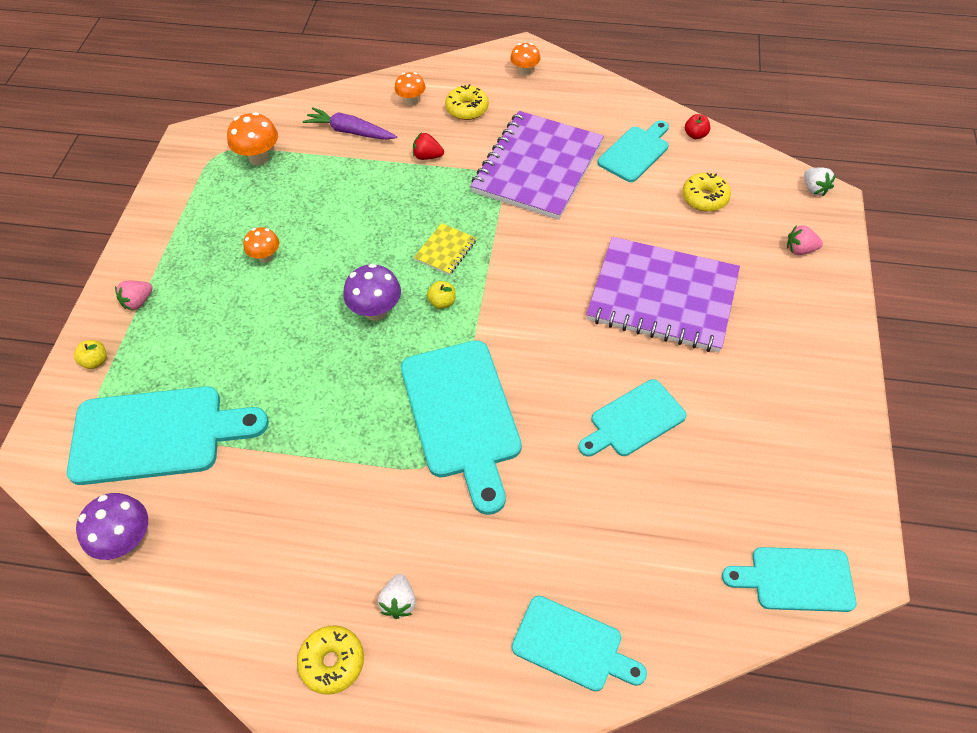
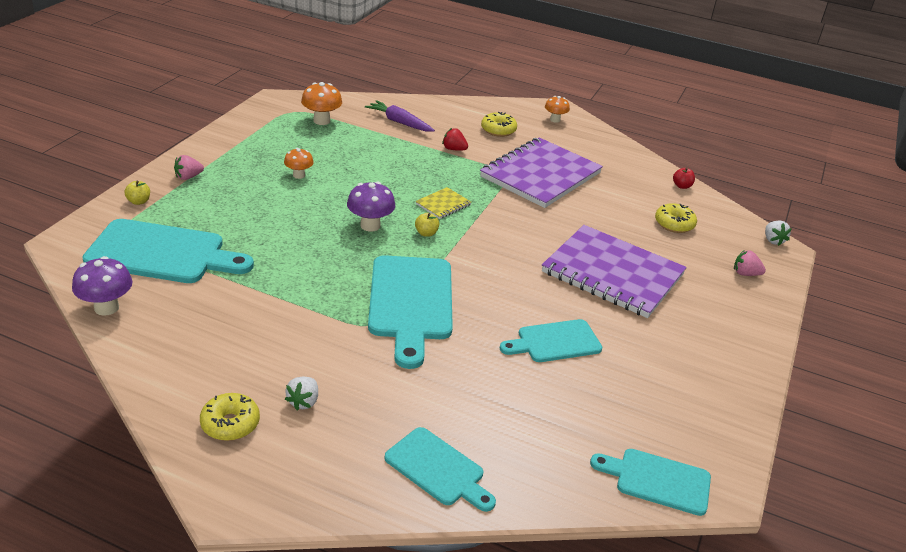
camera: 10 degrees right, 20 degrees down
(411, 101) = (456, 116): orange mushroom -> none
(635, 152) = (626, 185): turquoise cutting board -> none

